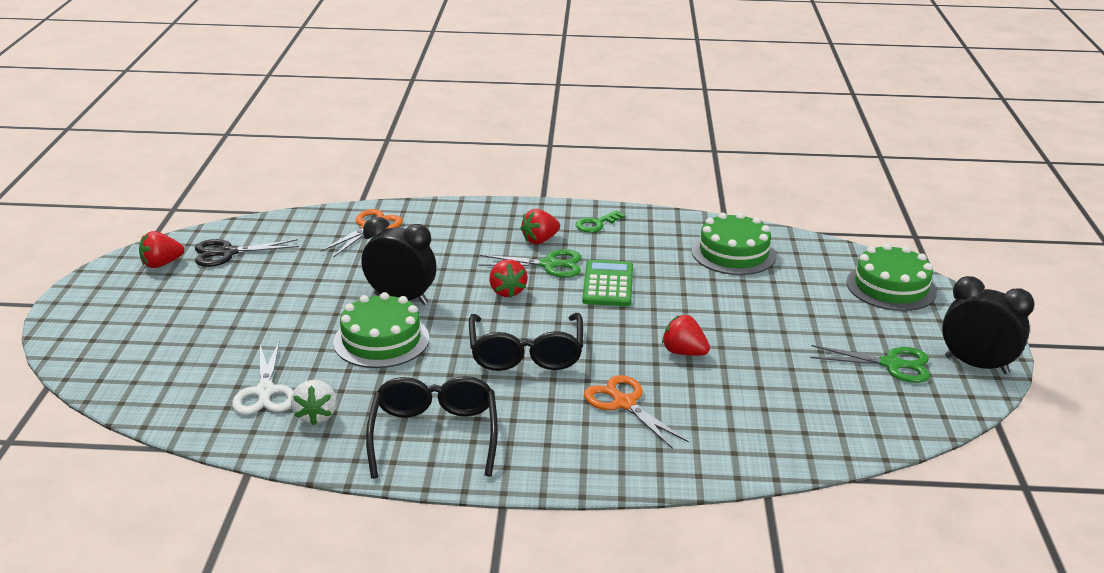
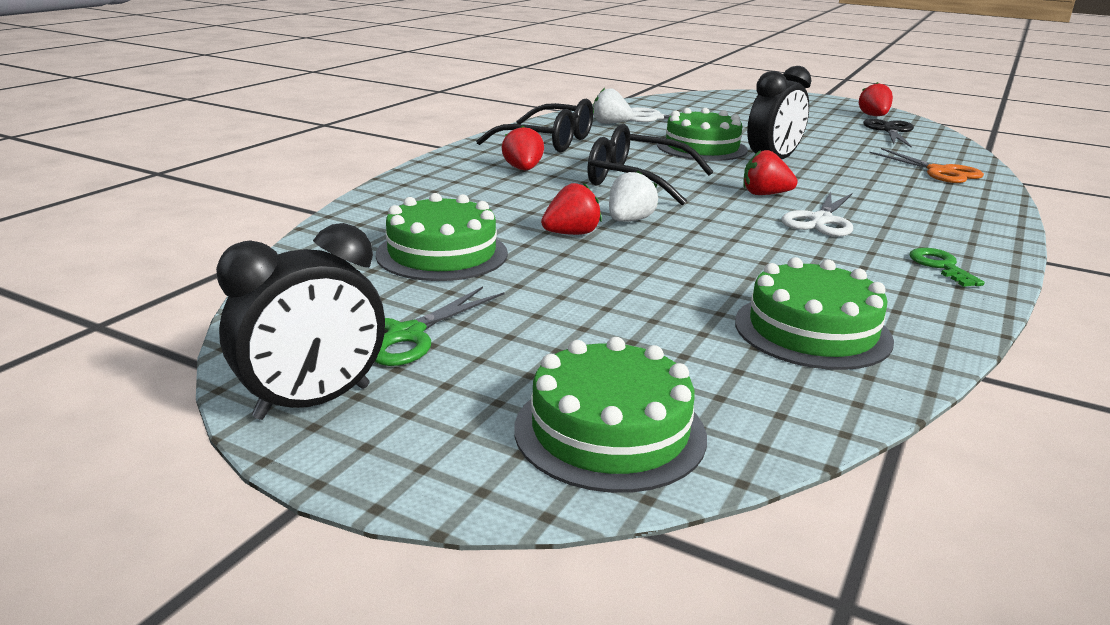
camera: 115 degrees right, 5 degrees down
(540, 240) = (892, 228): red strawberry -> red strawberry (523, 170)
(550, 265) = (821, 221): green scissors -> white scissors
(608, 284) = (754, 236): green calculator -> none
(623, 403) = (515, 194): orange scissors -> none
(630, 335) = (629, 221): none -> white strawberry
(779, 393) = (442, 254): none -> green cake

